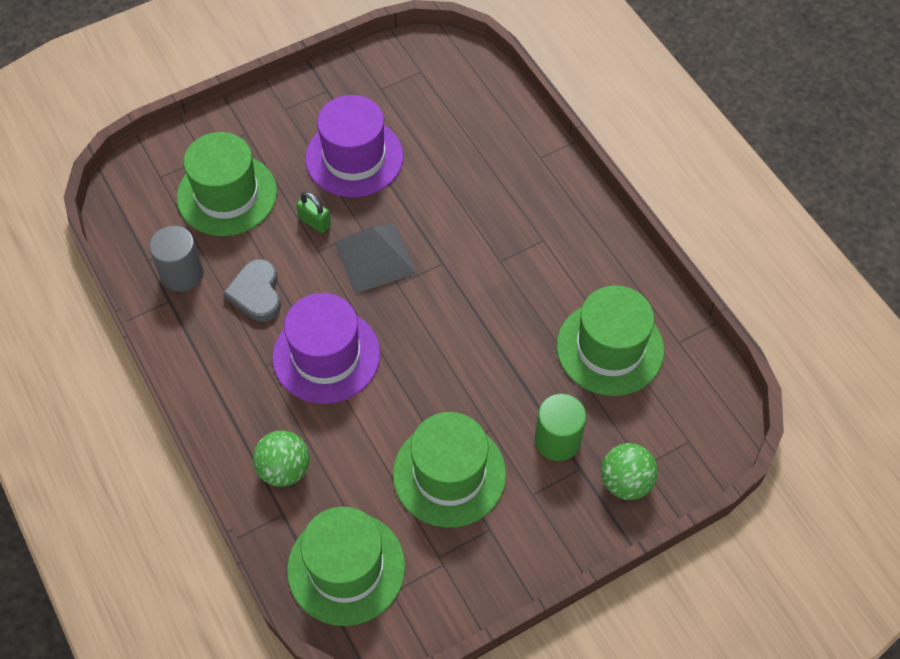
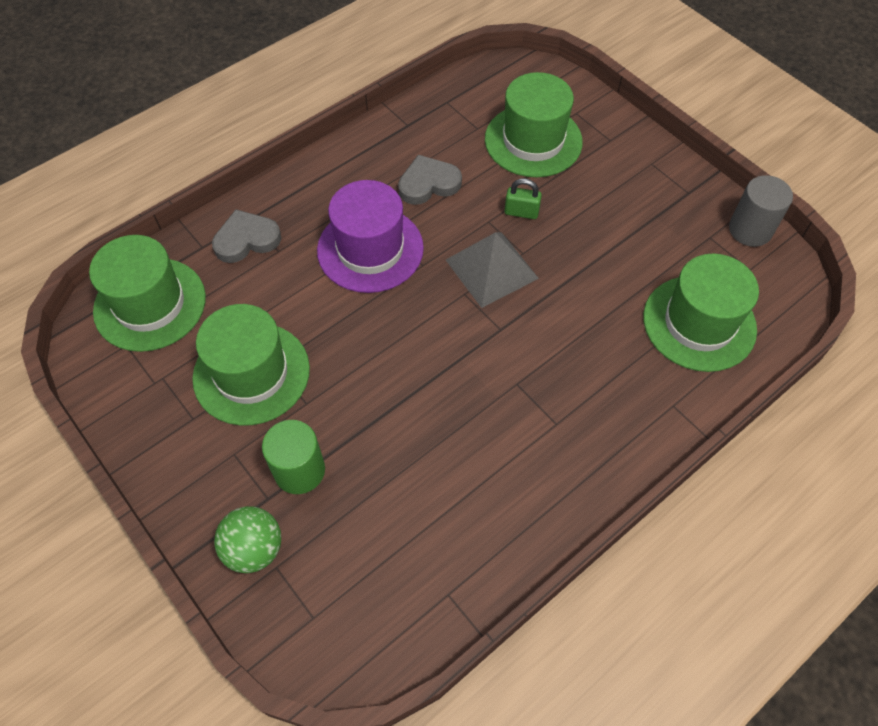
camera: 80 degrees right, 0 degrees up
(182, 274) = (437, 127): grey cylinder -> grey cylinder (750, 230)
(284, 469) = (246, 239): green ball -> grey heart
(315, 222) = (521, 212): green padlock -> green padlock turned 75 degrees clockwise
(354, 157) = (611, 230): purple hat -> none
(610, 348) = (425, 513): green hat -> green hat (699, 323)

